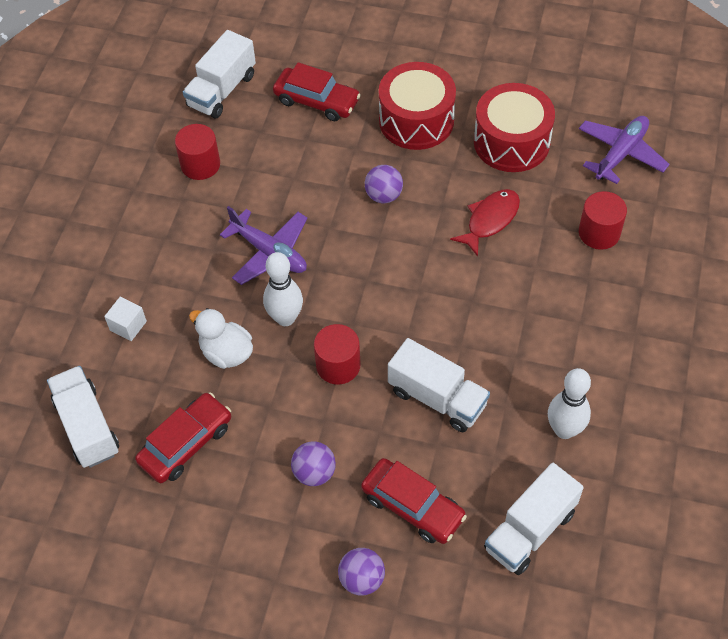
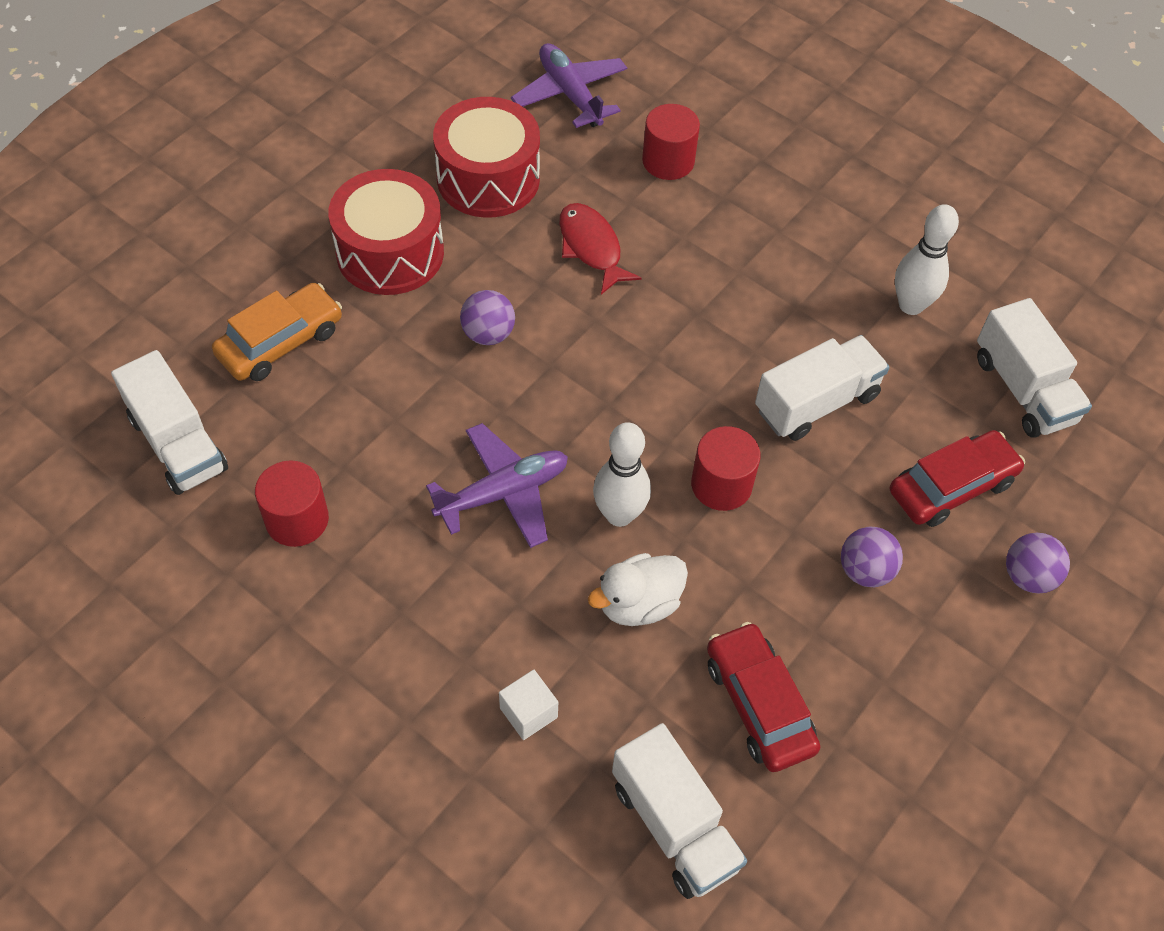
camera: 70 degrees left, 0 degrees up
(87, 427) = (674, 825): white truck -> white truck turned 120 degrees counterclockwise
(317, 101) = (280, 342): red car -> orange car

